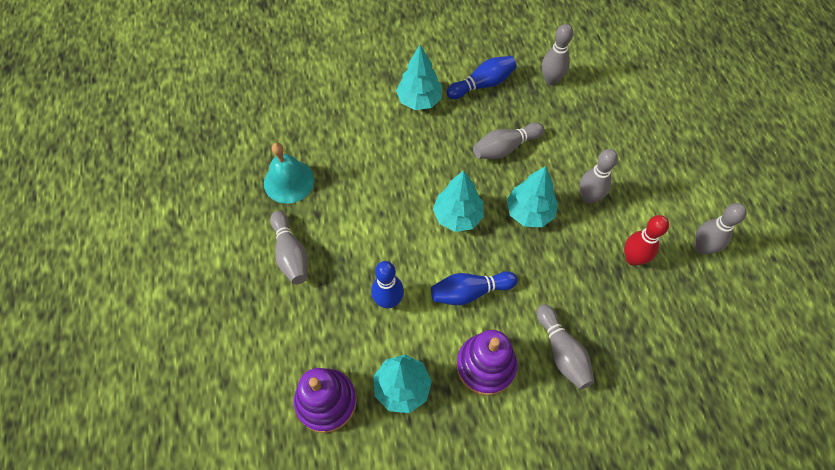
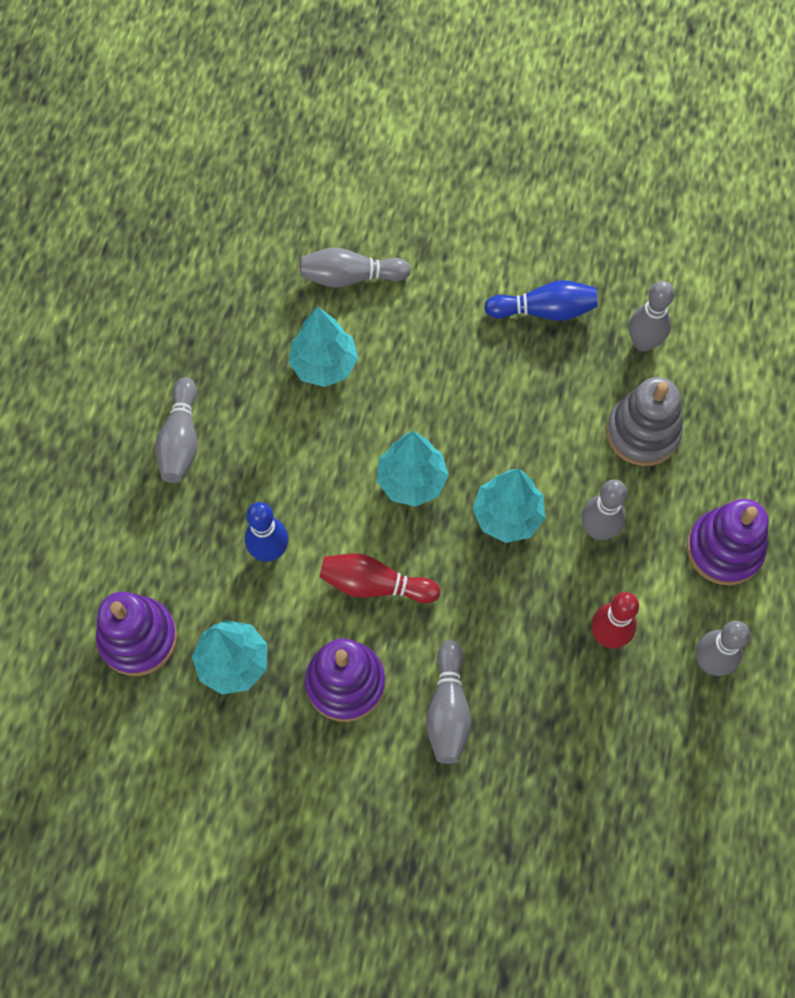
camera: 25 degrees right, 5 degrees up
(289, 181) = (223, 343): turquoise bell -> none
(419, 100) = (446, 299): turquoise tree -> turquoise tree (324, 365)
(470, 292) = (374, 584): blue bowling pin -> red bowling pin
(505, 148) = (524, 414): grey bowling pin -> grey bowling pin (350, 277)
(581, 130) = (642, 432): none -> grey stacking toy
(668, 177) = (724, 549): none -> purple stacking toy

